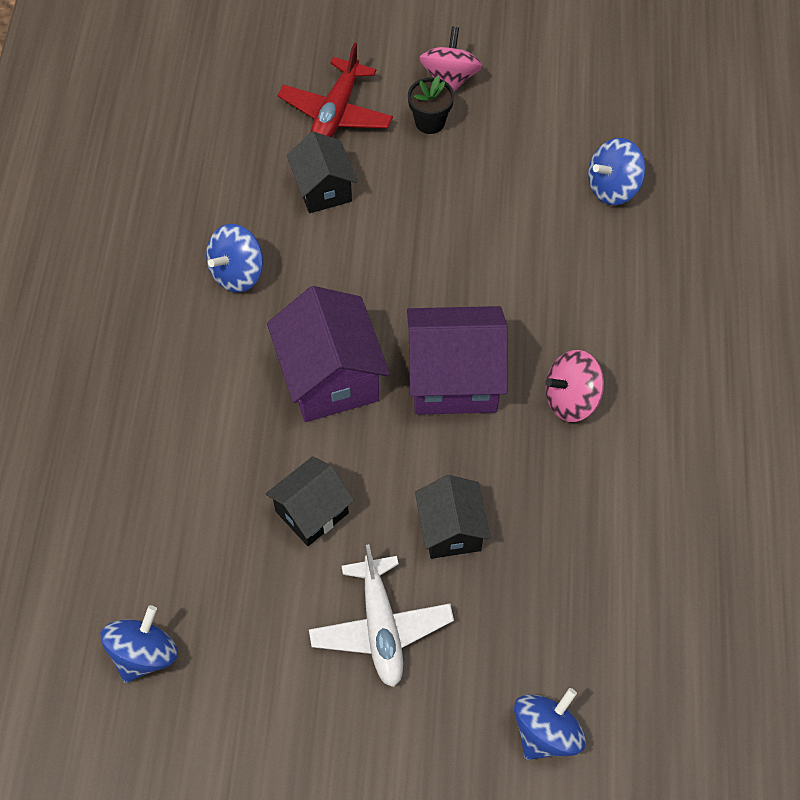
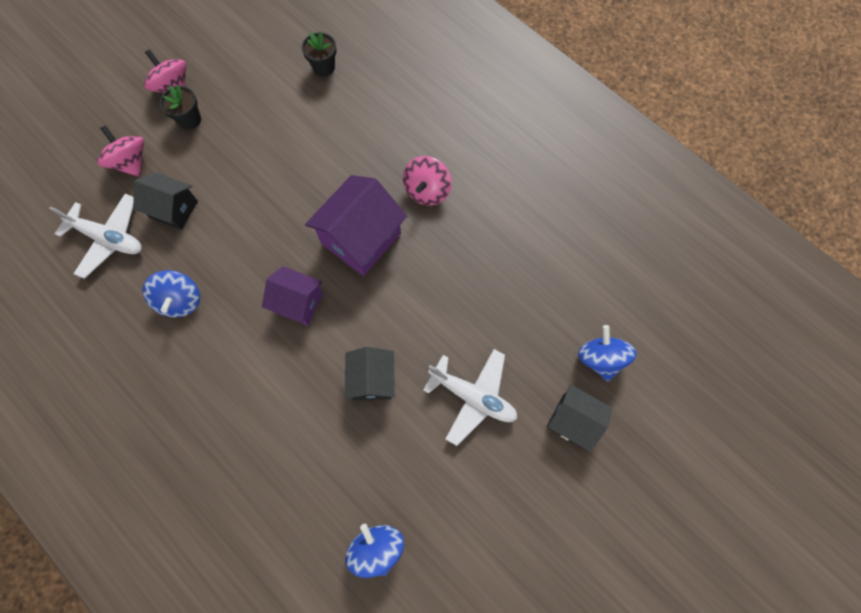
camera: 50 degrees left, 10 degrees up
(242, 162) = (108, 238): none -> white plane
(330, 377) = (298, 302): purple house -> purple house, size x0.63
(336, 112) = (130, 162): red plane -> pink spinning top
(451, 530) = (448, 313): black house -> black house (572, 420)
(613, 187) = (324, 67): blue spinning top -> black flower pot

